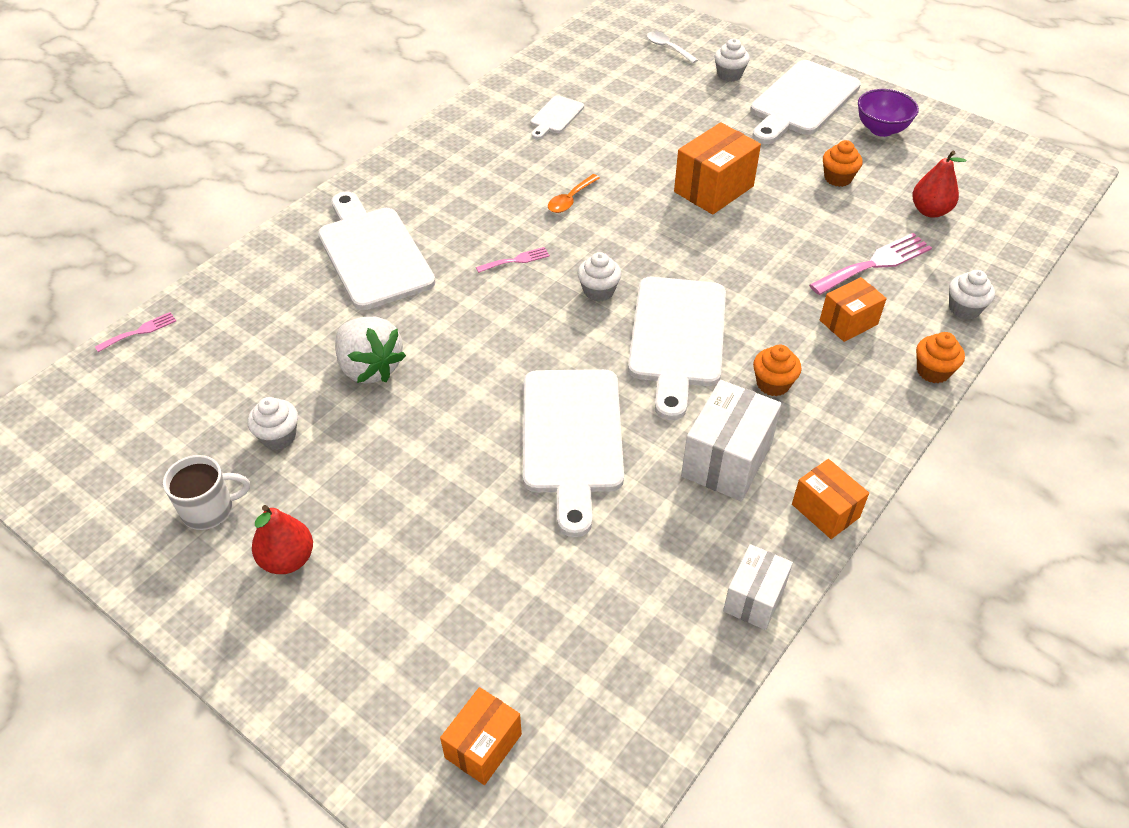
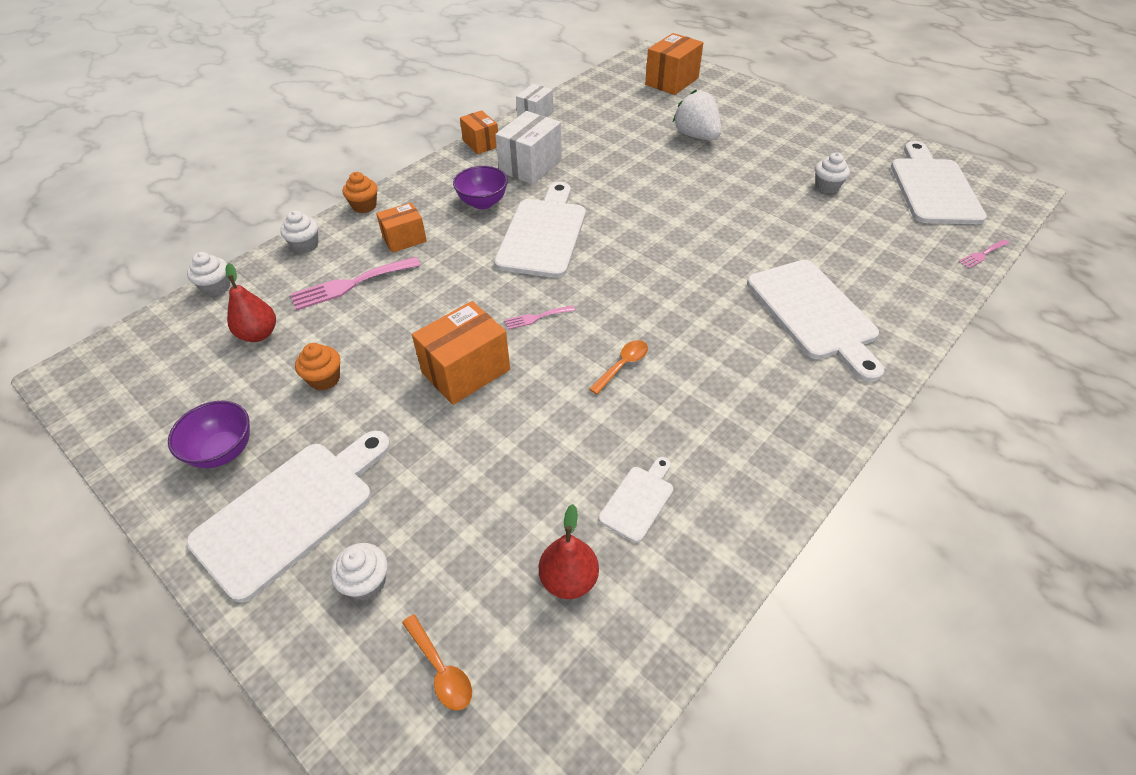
camera: 175 degrees left, 0 degrees up
(209, 509) = (849, 155): white mug -> none
(287, 559) = (790, 135): red pear -> red pear (569, 579)
(370, 368) = (780, 223): white strawberry -> white strawberry (696, 136)
(483, 746) = (671, 81): orange box -> orange box, size x1.59
(516, 260) = (676, 301): pink fork -> pink fork (536, 317)
(571, 438) = (628, 179): white cutting board -> white cutting board (933, 188)
(598, 291) = (601, 271): white cupcake -> white cupcake (216, 287)
(668, 48) = (441, 669): white spoon -> orange spoon
(773, 384) = (483, 203): orange cupcake -> purple bowl

